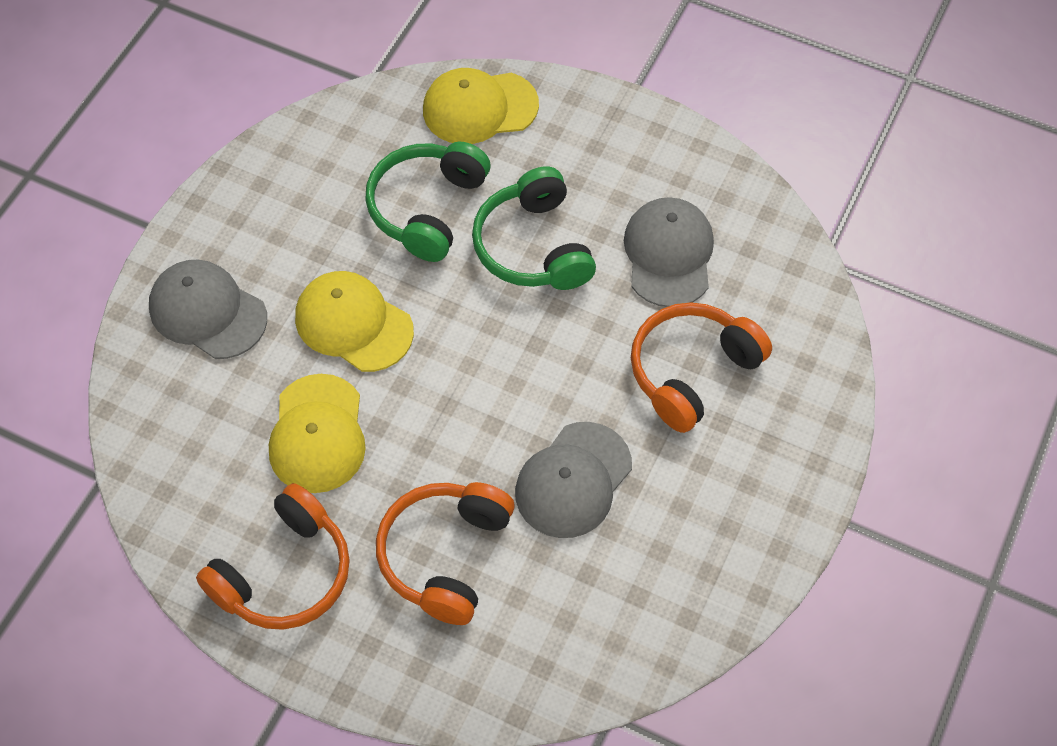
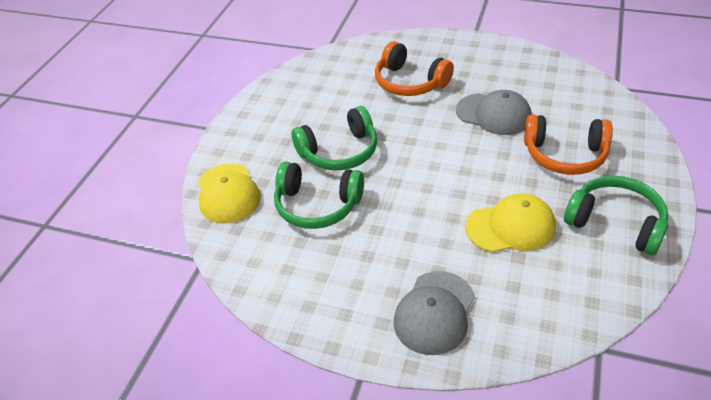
camera: 95 degrees left, 15 degrees down
(284, 573) = (615, 223): orange headphones -> green headphones
(353, 324) = (420, 225): yellow cap -> none
(669, 254) = (334, 99): grey cap -> none

